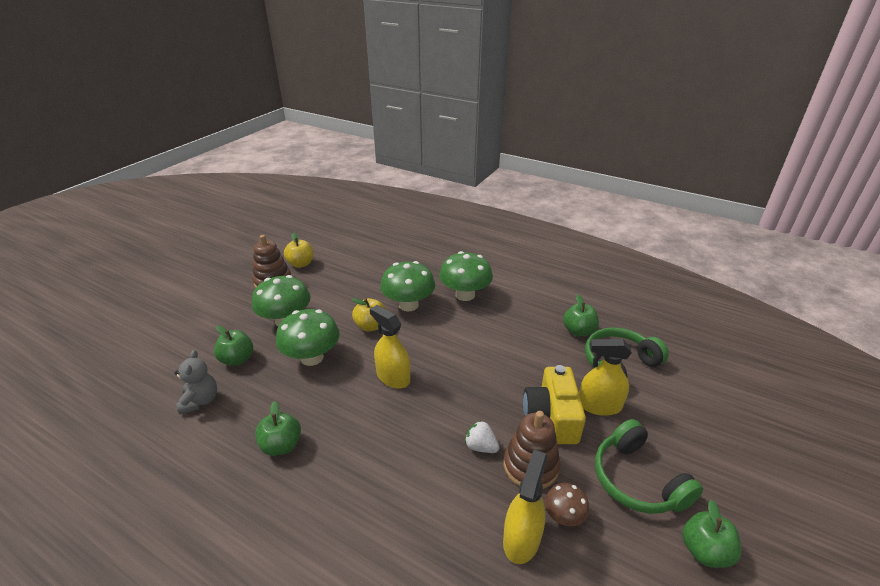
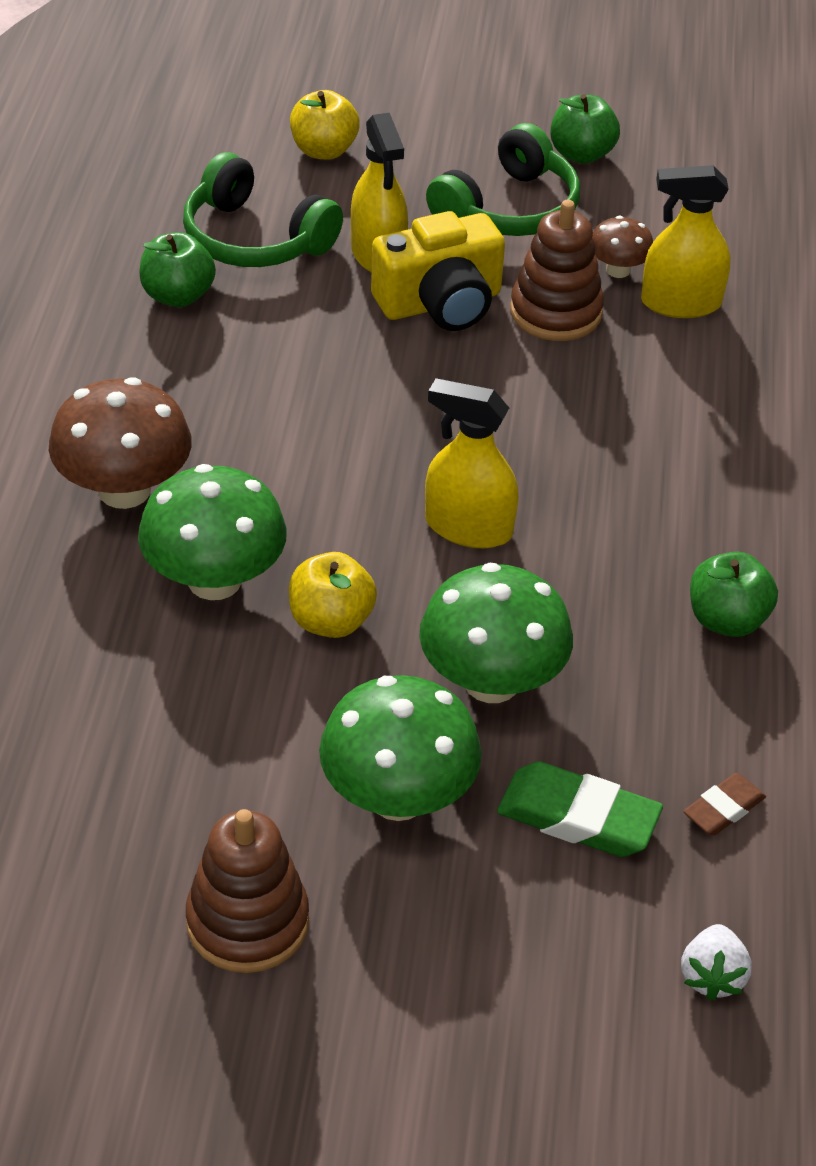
camera: 115 degrees left, 10 degrees up
(200, 401) = (723, 809): grey teddy bear -> brown eraser
(237, 359) = (578, 817): green apple -> green eraser
(301, 264) = (123, 901): yellow apple -> yellow apple (324, 150)
(393, 377) = (468, 527): yellow spray bottle -> yellow spray bottle turned 90 degrees clockwise
(465, 295) = (124, 490): green mushroom -> brown mushroom
(481, 446) = (556, 371): white strawberry -> white strawberry (712, 976)

